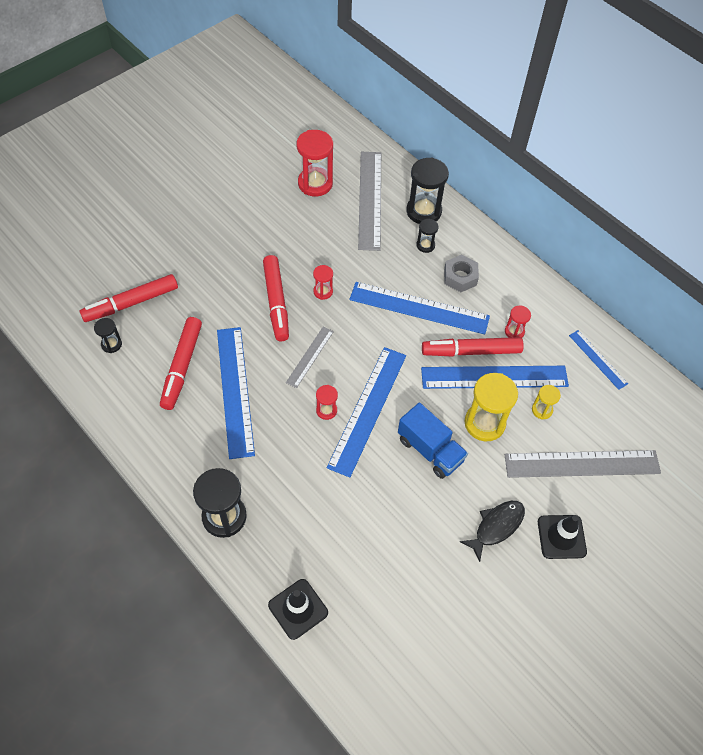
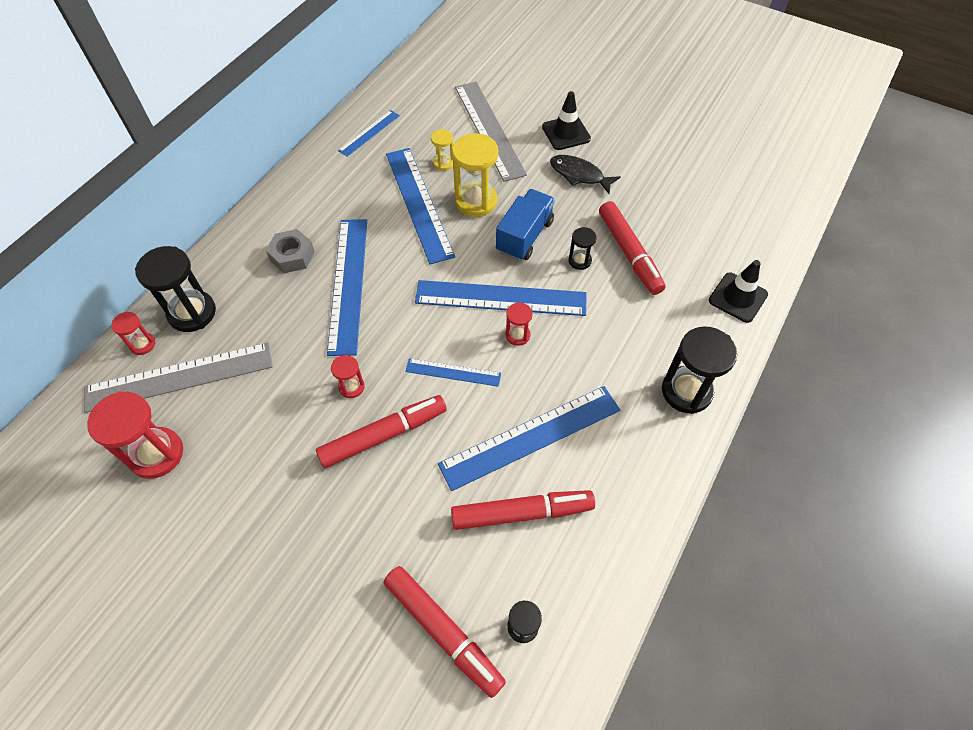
camera: 105 degrees left, 0 degrees up
(310, 356) = (453, 372): grey ruler -> blue ruler
(425, 245) = (250, 298): black hourglass -> black hourglass (579, 261)
(471, 351) = (393, 227): red marker -> red marker (629, 253)
(514, 331) = (355, 197): red hourglass -> red hourglass (142, 344)

